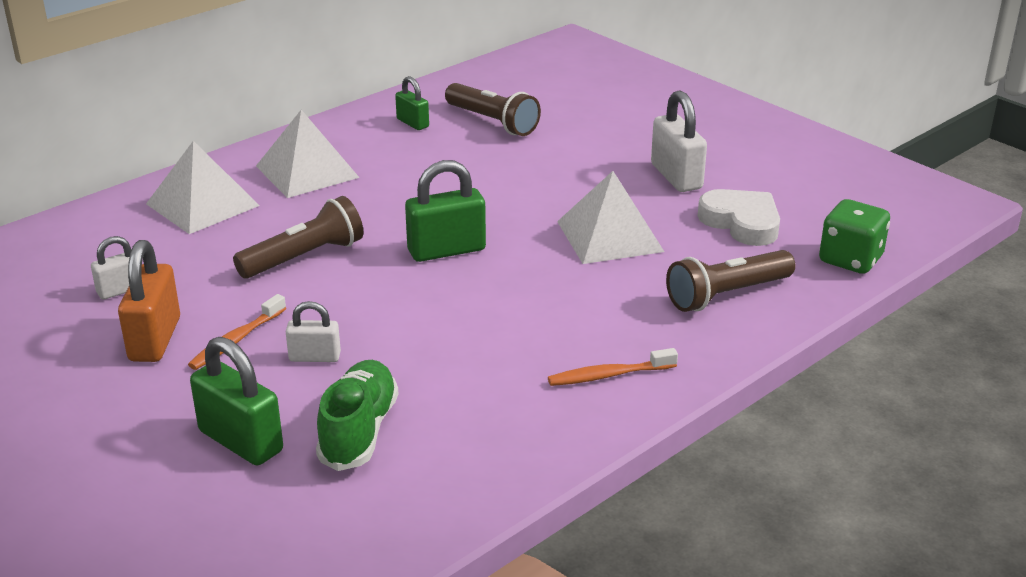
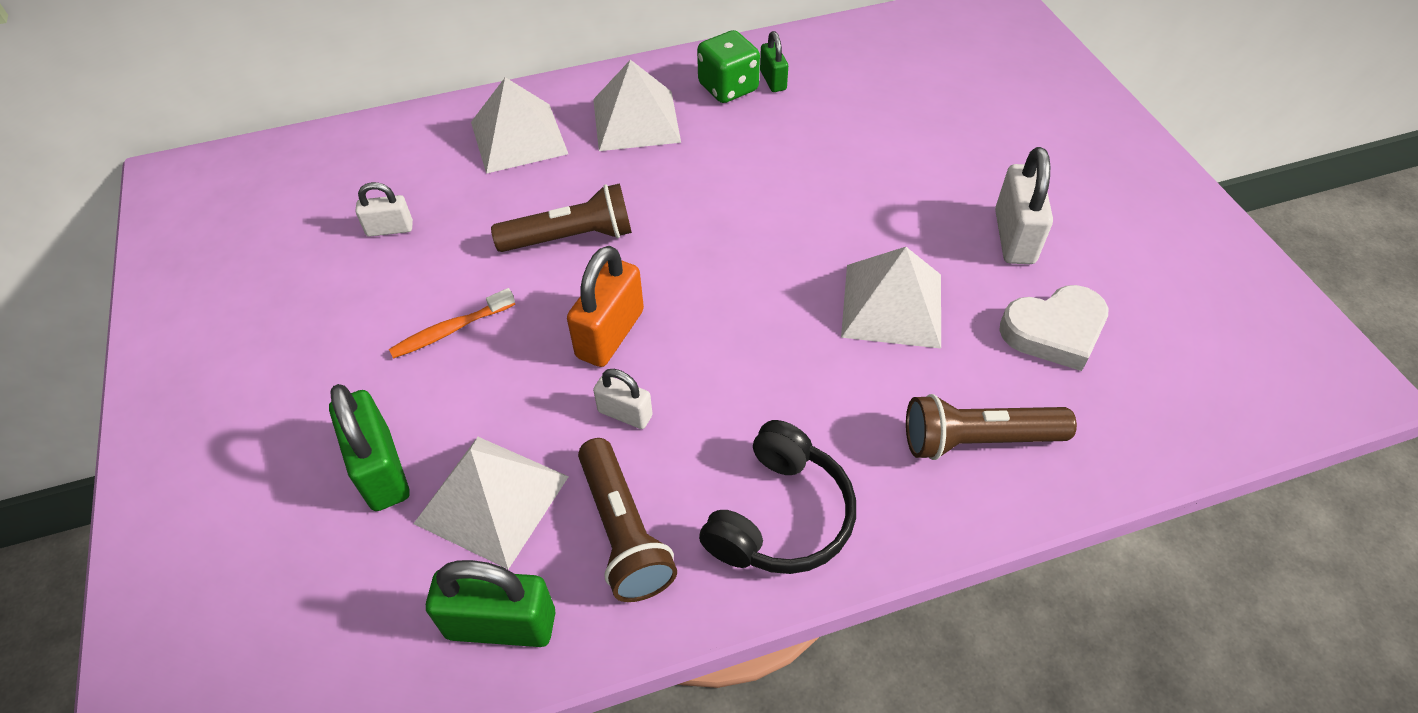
camera: 25 degrees right, 20 degrees up
(155, 339) = (383, 303): orange padlock -> orange padlock (610, 334)
(315, 357) = (507, 379): white padlock -> white padlock (625, 413)
(359, 431) = (492, 499): green shoe -> white pyramid
(446, 250) = (711, 271): green padlock -> green padlock (501, 624)
(493, 122) = (855, 100): brown flashlight -> brown flashlight (623, 532)
(608, 375) = (780, 516): orange toothbrush -> black headphones
(741, 222) = (1054, 331): white heart -> white heart turned 90 degrees clockwise
(850, 260) = (1158, 434): green dice -> green dice (728, 88)

